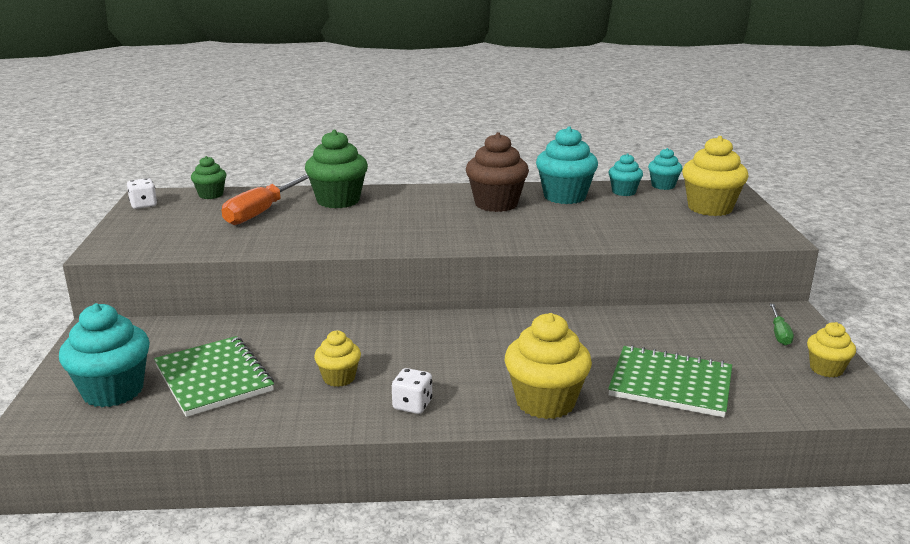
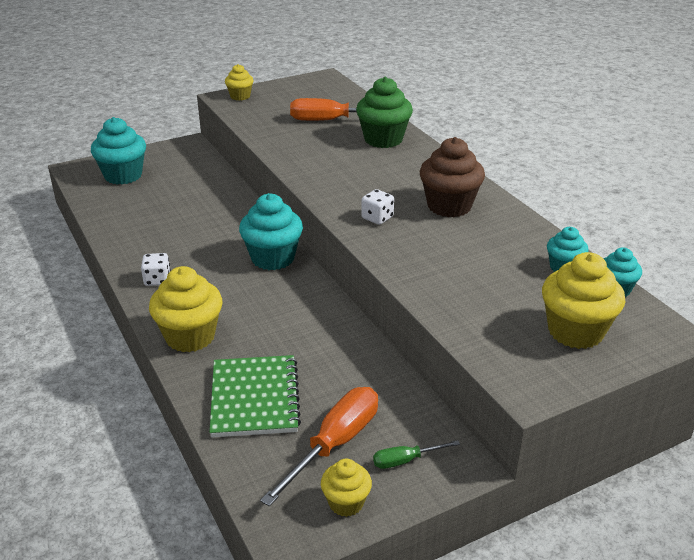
camera: 65 degrees right, 10 degrees up
(143, 205) = (306, 82): white dice -> white dice (377, 218)
(211, 195) = (346, 94): green cupcake -> none
(214, 378) = (153, 200): green notebook -> none
(339, 378) = (178, 242): yellow cupcake -> yellow cupcake (240, 96)
(564, 197) = (509, 236): turquoise cupcake -> turquoise cupcake (272, 258)
(750, 358) = (334, 444): none -> orange screwdriver

